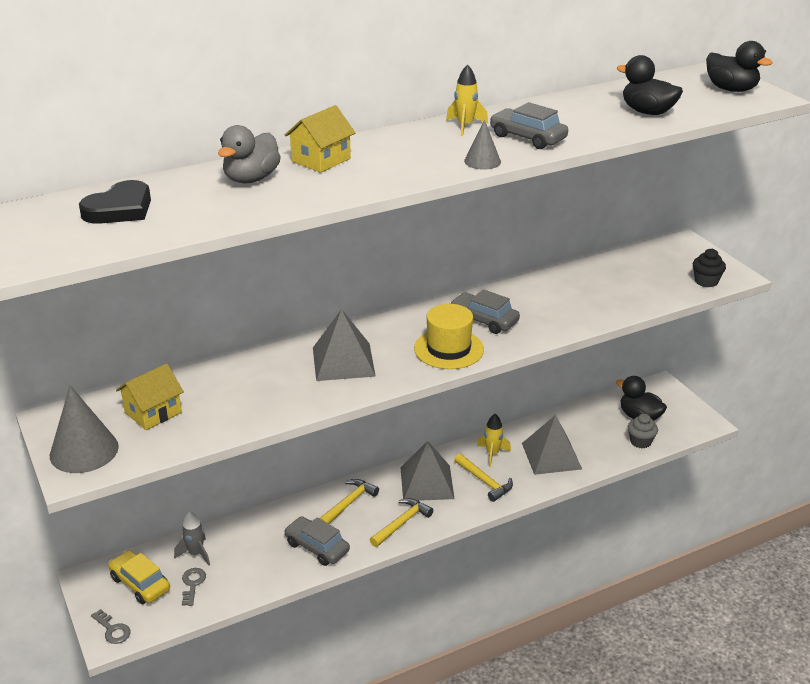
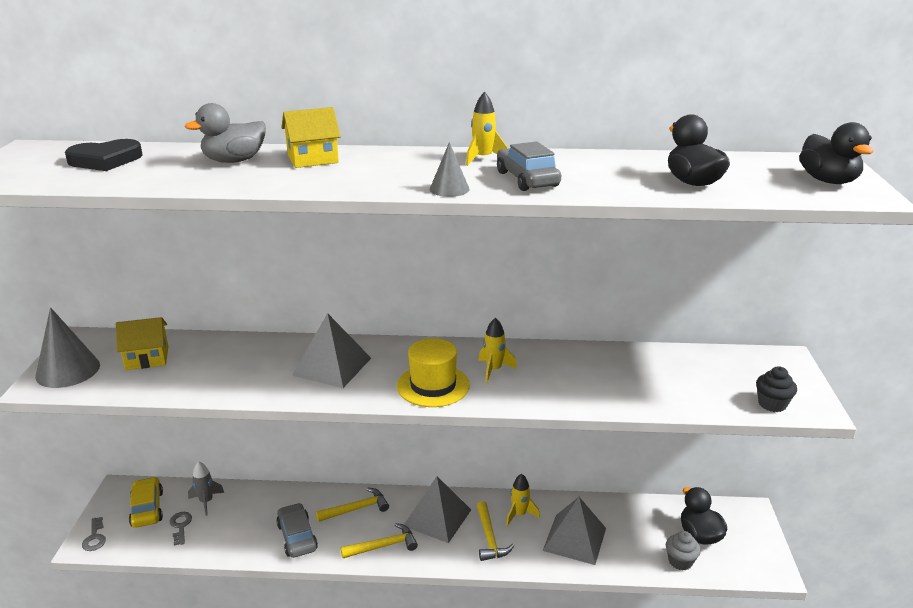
camera: 30 degrees right, 5 degrees down
(192, 584) = (180, 526): grey key -> grey key turned 45 degrees counterclockwise
(483, 320) = (494, 370): grey car -> yellow rocket

